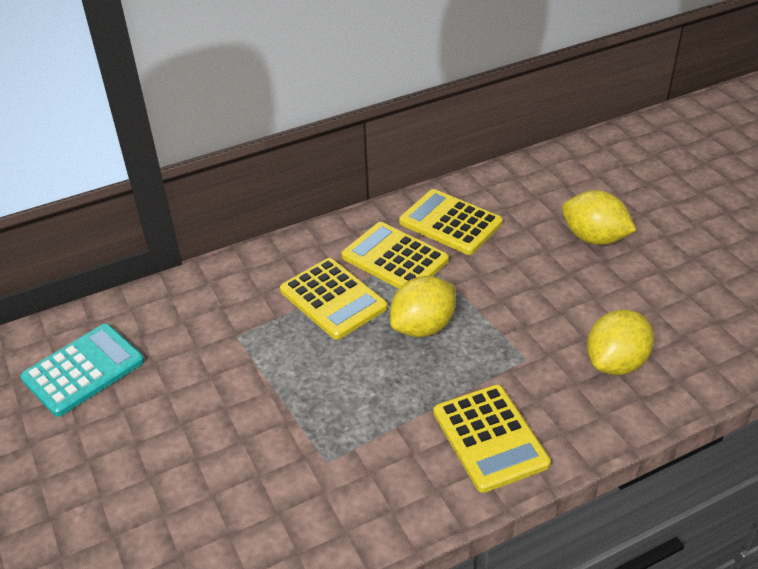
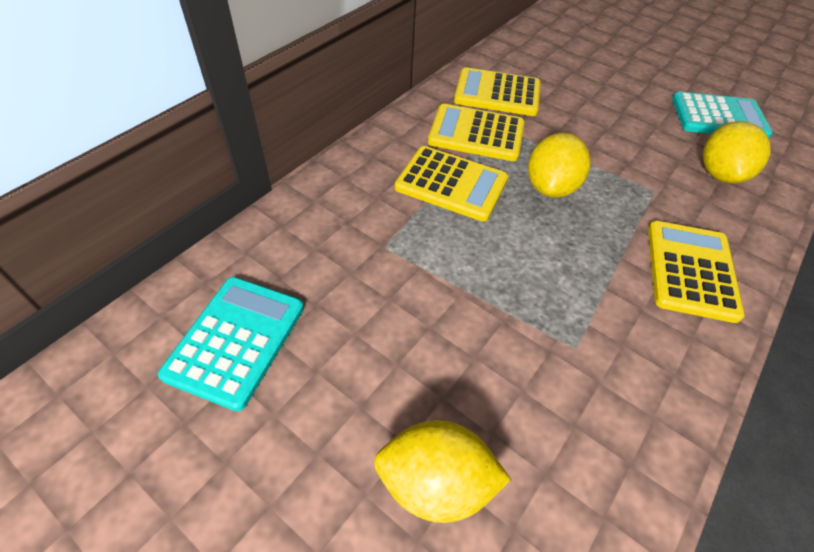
camera: 30 degrees left, 10 degrees up
(490, 438) = (690, 270): yellow calculator -> yellow calculator turned 120 degrees counterclockwise
(594, 238) = (615, 81): yellow lemon -> yellow lemon (435, 482)
(679, 305) = (718, 117): none -> turquoise calculator

